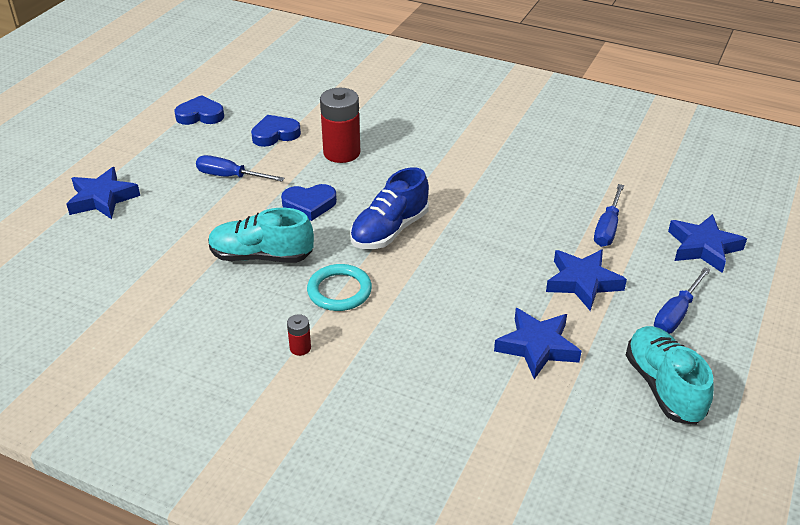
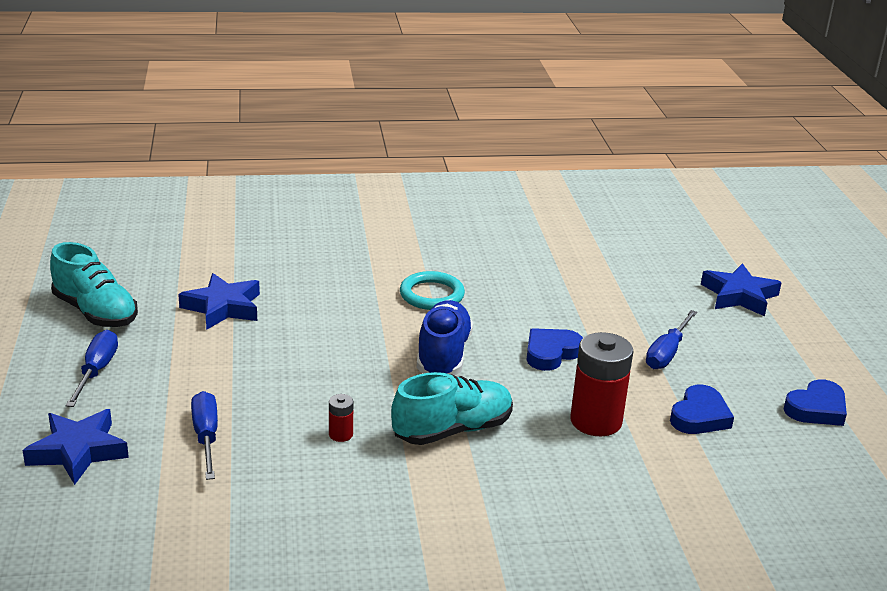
camera: 145 degrees right, 10 degrees down
(230, 176) = (667, 353): blue screwdriver -> blue screwdriver turned 135 degrees clockwise
(261, 256) = (531, 298): turquoise shoe -> turquoise shoe (452, 430)
(300, 348) = (417, 253): red battery -> red battery (340, 434)
(582, 282) = (207, 370): blue star -> none

